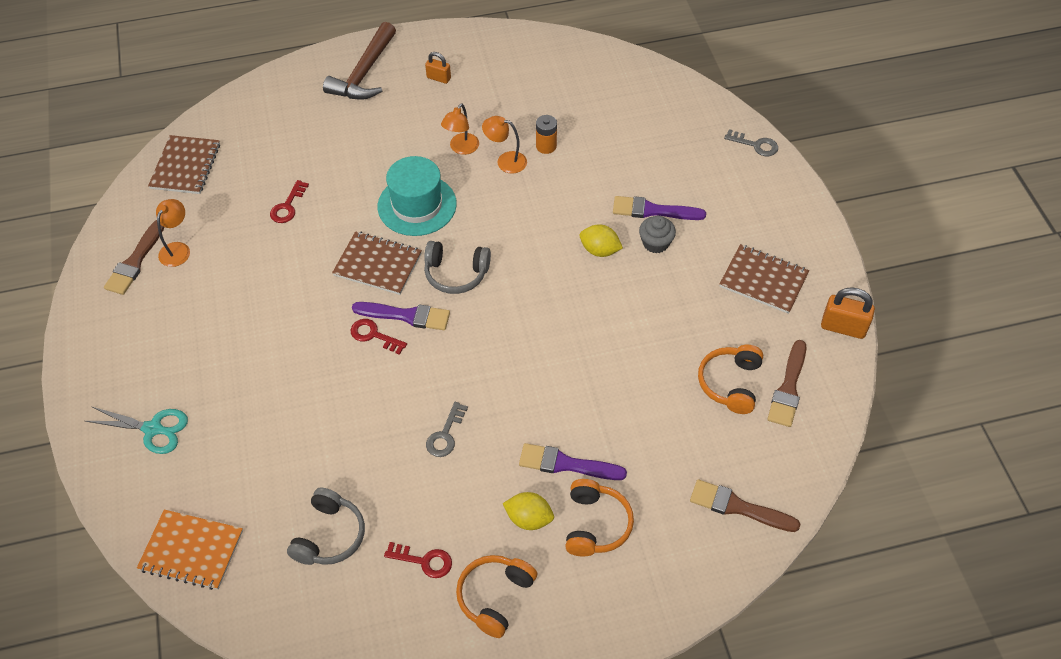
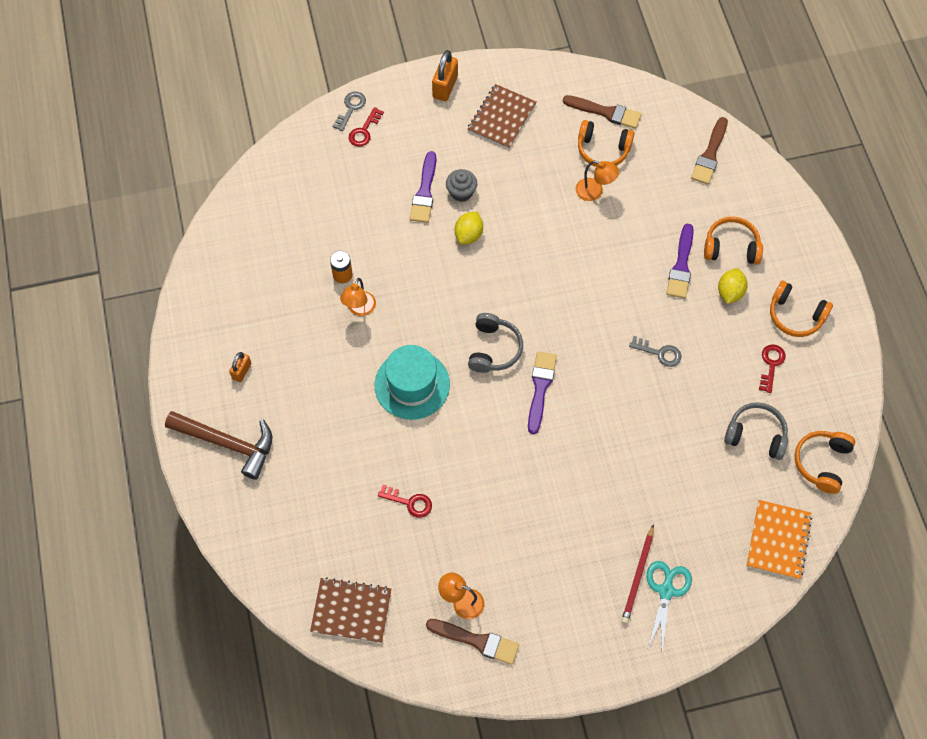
camera: 90 degrees left, 10 degrees up
(175, 402) = (638, 576): none -> red pencil
(284, 611) = (821, 462): none -> orange headphones
(374, 335) = (562, 413): red key -> red key (364, 131)
(377, 264) = (483, 415): brown notebook -> none
(461, 148) = (341, 348): orange lamp -> orange lamp (594, 192)
(843, 327) = (548, 70): orange padlock -> orange padlock (445, 87)

